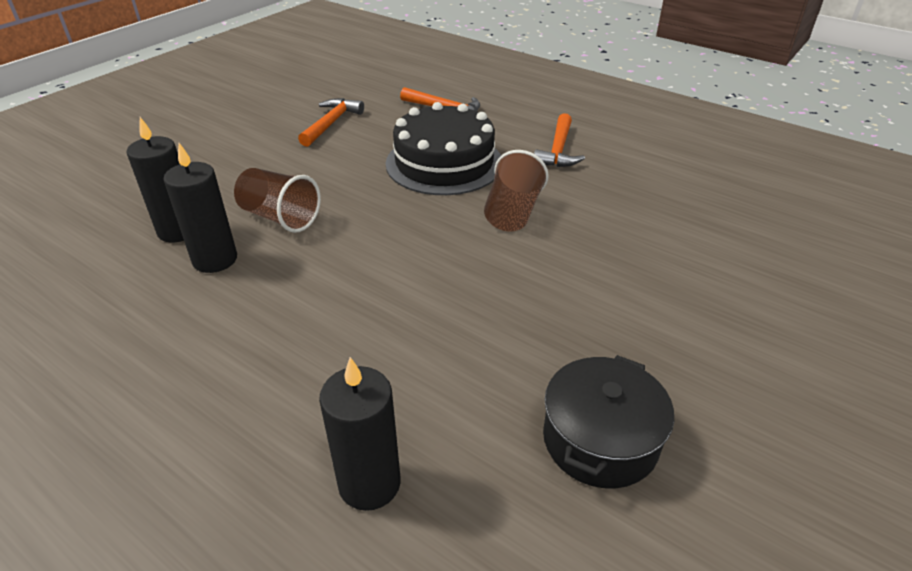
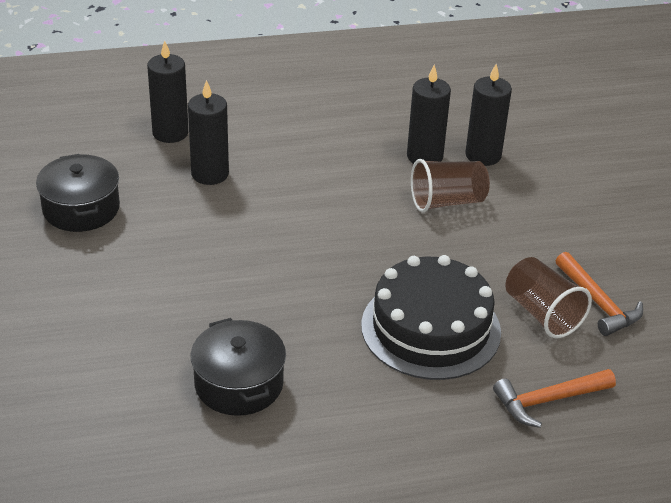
camera: 130 degrees right, 0 degrees up
(410, 381) = (210, 174): none -> black candle
(512, 213) = (303, 316): brown cup -> brown cup (542, 314)
(558, 150) = (362, 421): orange hammer -> none
(612, 203) = (238, 384): none -> black pot

